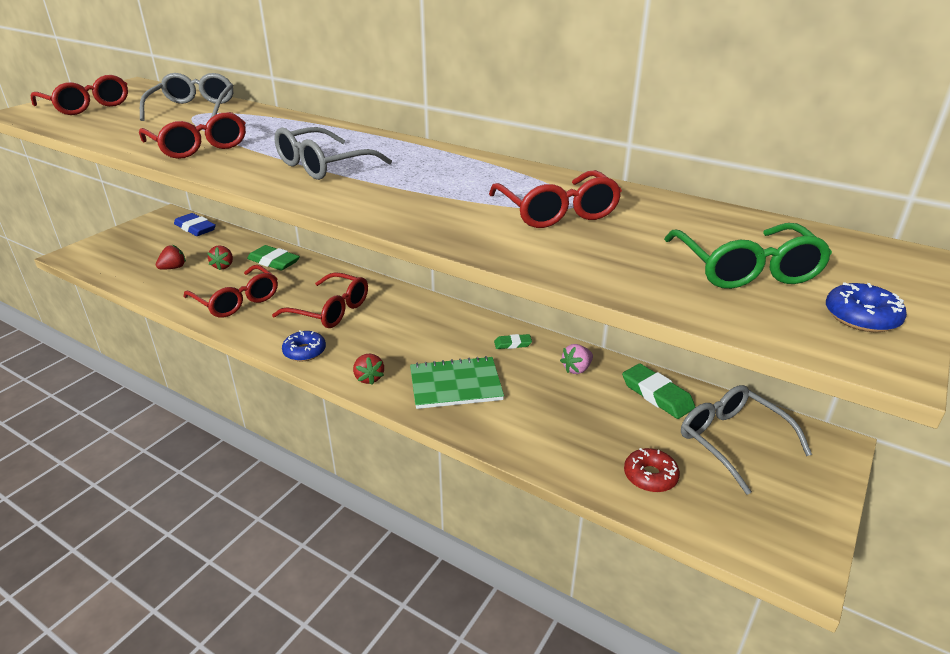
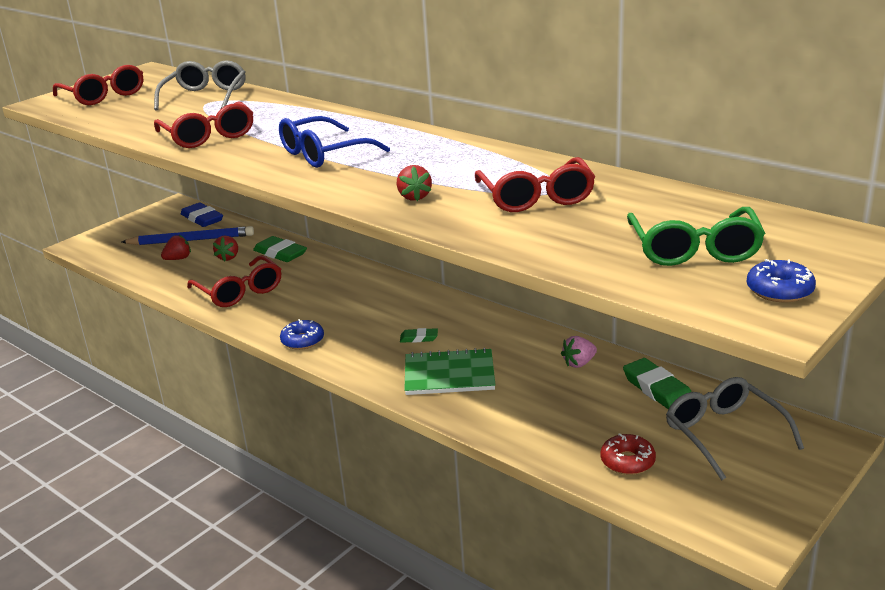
camera: 10 degrees right, 5 degrees down
(185, 249) = (191, 240): none -> blue pencil
(323, 166) = (324, 154): grey glasses -> blue glasses
(330, 310) = (333, 302): red glasses -> none
(369, 378) = (363, 366): red strawberry -> red strawberry (414, 197)
(512, 344) = (517, 338): green eraser -> green eraser (419, 338)

